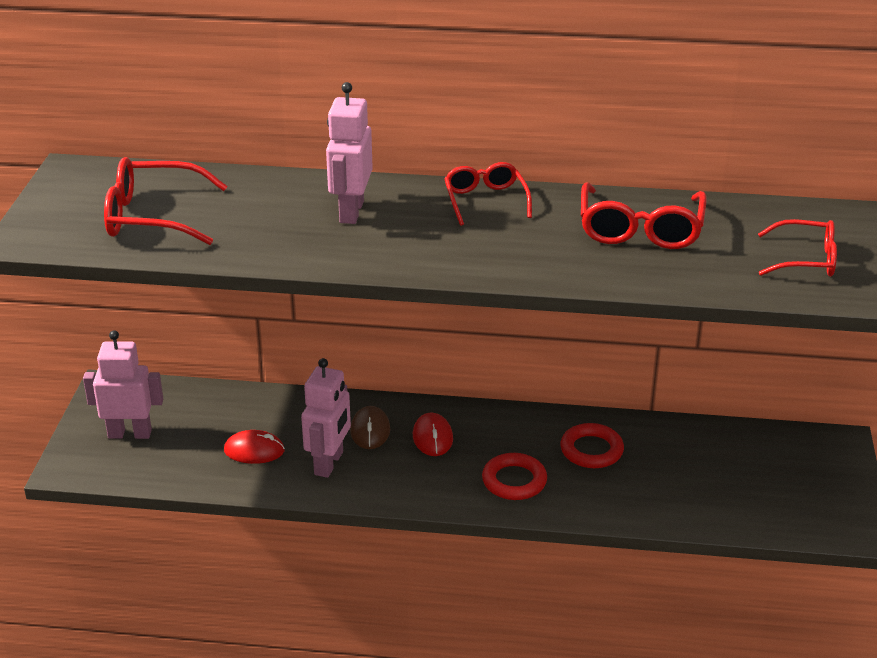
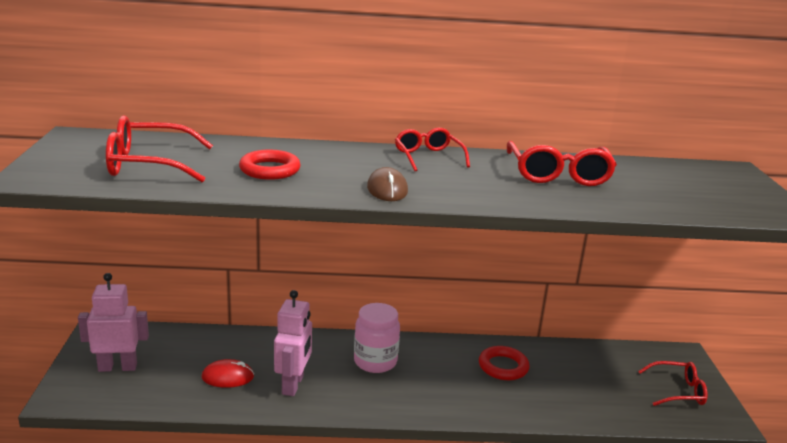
camera: 10 degrees left, 10 degrees down
(351, 212) = (320, 163): pink robot -> none
(370, 430) = (323, 358): brown mouse -> brown mouse (387, 189)
(432, 437) = (375, 361): red mouse -> pink jar
(514, 481) = (449, 392): red ring -> red ring (270, 170)
(805, 260) = (695, 193): red glasses -> red glasses (677, 391)

